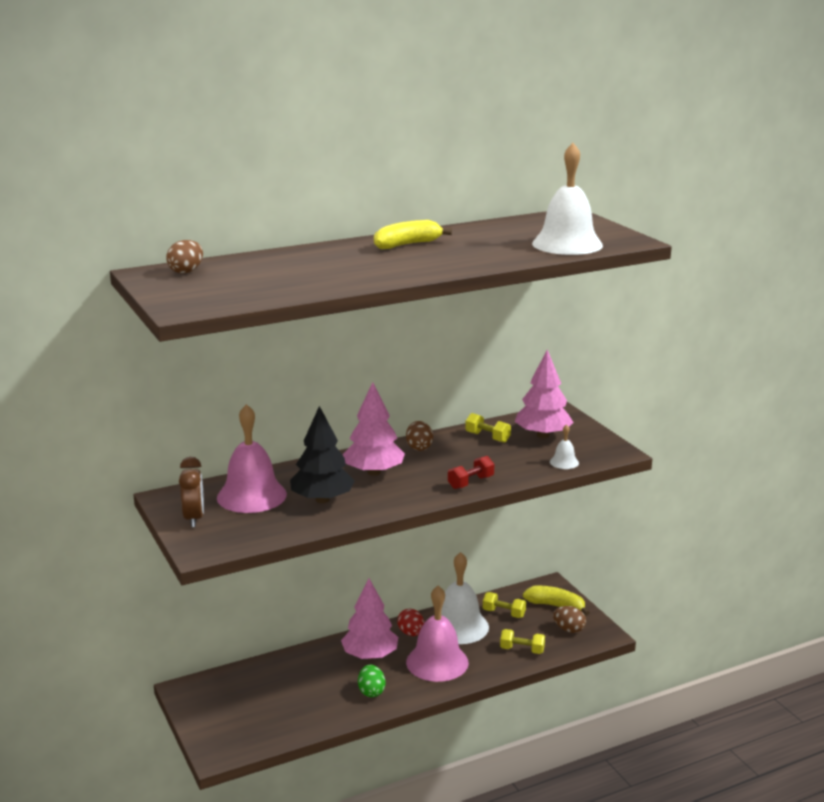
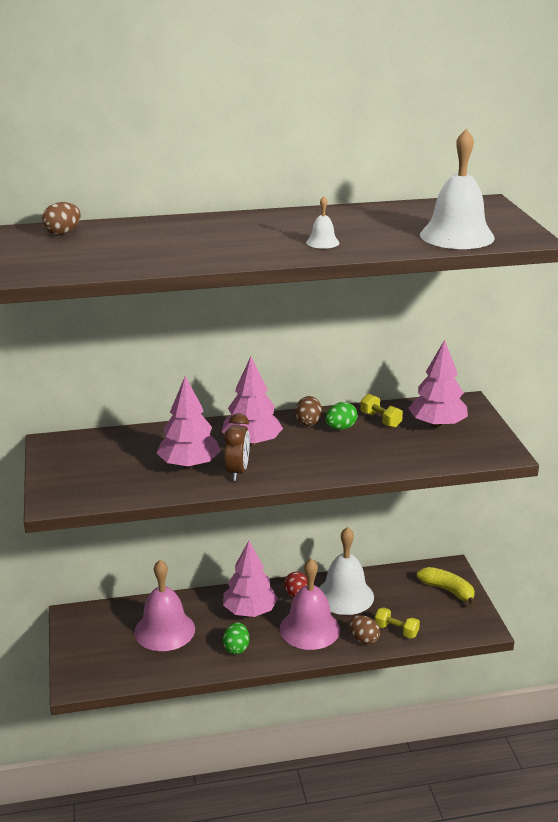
camera: 15 degrees right, 5 degrees up
(194, 519) = (64, 468): brown clock -> brown clock (237, 472)
(251, 496) = (127, 451): pink bell -> pink bell (164, 630)
(322, 499) = (189, 465): black tree -> pink tree
(407, 245) = (293, 222): yellow banana -> none
(453, 449) = (340, 428): none -> green egg
(470, 482) = (339, 467): red dumbbell -> none
(504, 613) = (393, 589): yellow dumbbell -> none
(564, 462) = (444, 457): white bell -> white bell (322, 242)
(569, 629) = (451, 617): brown egg -> brown egg (363, 639)

